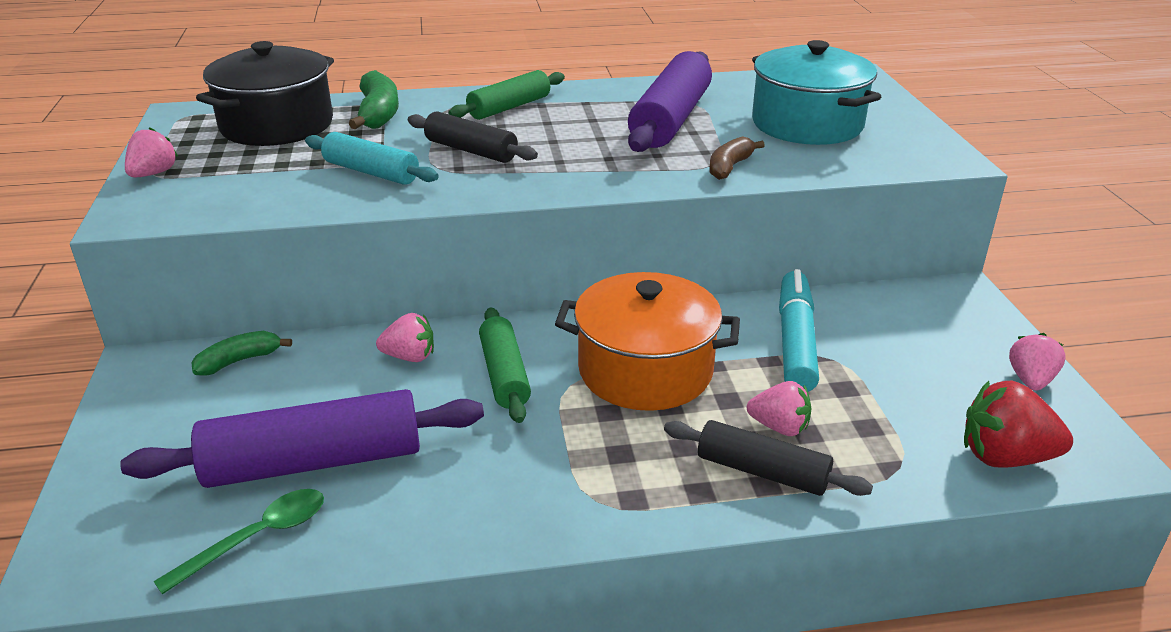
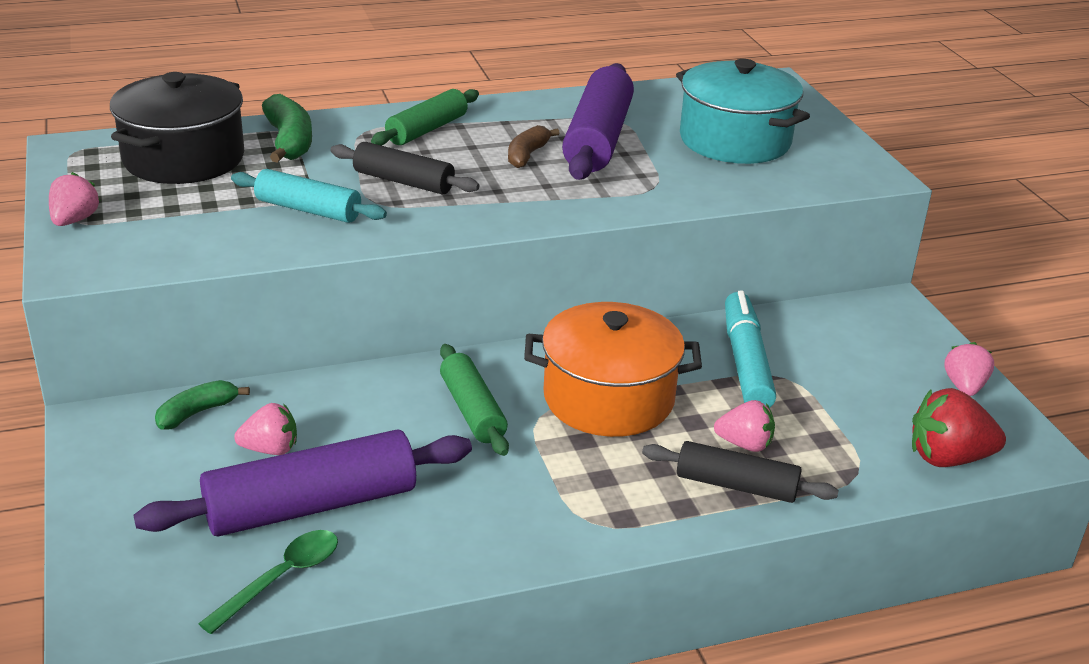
camera: 10 degrees left, 0 degrees up
(409, 357) = (372, 398): pink strawberry -> pink strawberry (270, 449)
(729, 167) = (669, 191): brown banana -> brown banana (527, 155)

